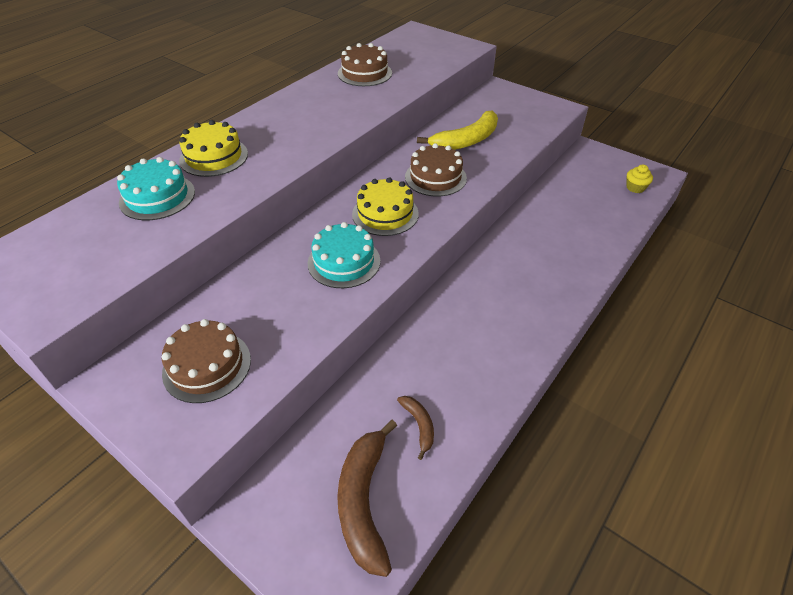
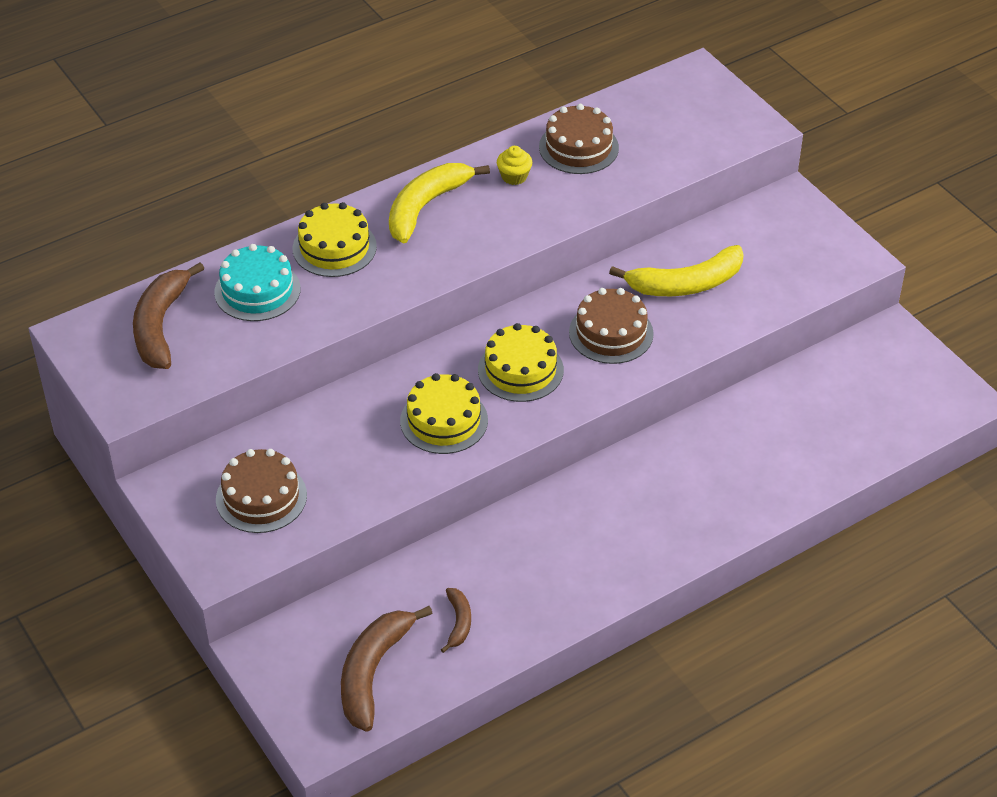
camera: 20 degrees right, 0 degrees up
(73, 241) = (160, 326): none -> brown banana
(275, 121) = (425, 207): none -> yellow banana
(344, 262) = (444, 420): turquoise cake -> yellow cake
(635, 188) = (913, 412): yellow cupcake -> yellow cupcake (514, 176)

